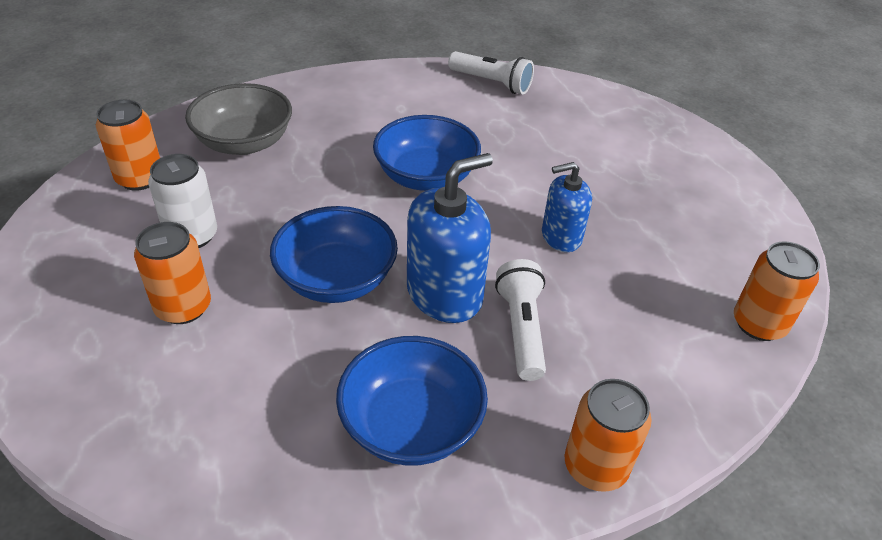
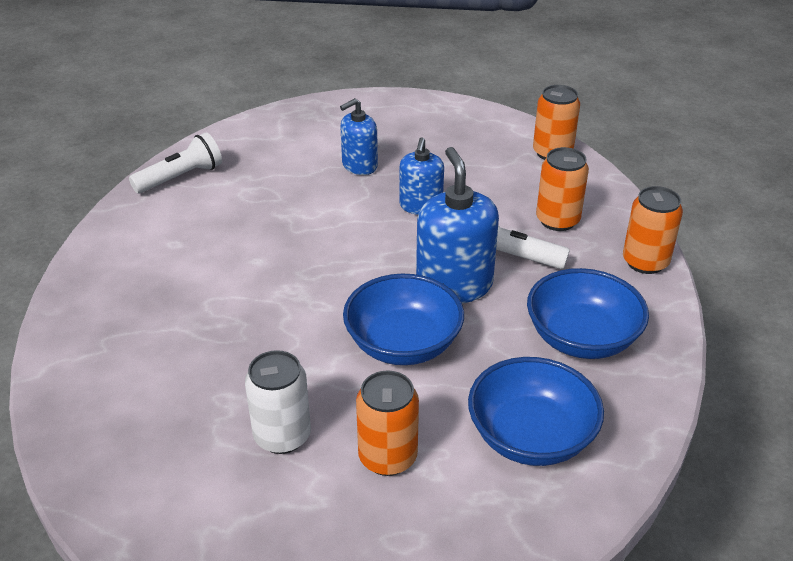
camera: 65 degrees left, 5 degrees down
(140, 178) = (149, 469): orange can -> orange can (557, 220)
(244, 142) = (145, 369): grey bowl -> none
(426, 176) = (295, 256): blue bowl -> blue bowl (531, 436)
(595, 176) = (359, 165): none -> blue soap dispenser

